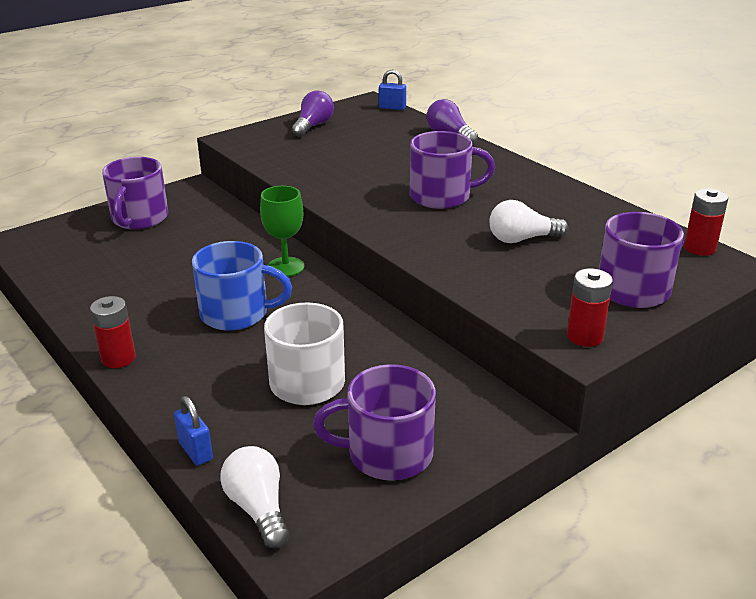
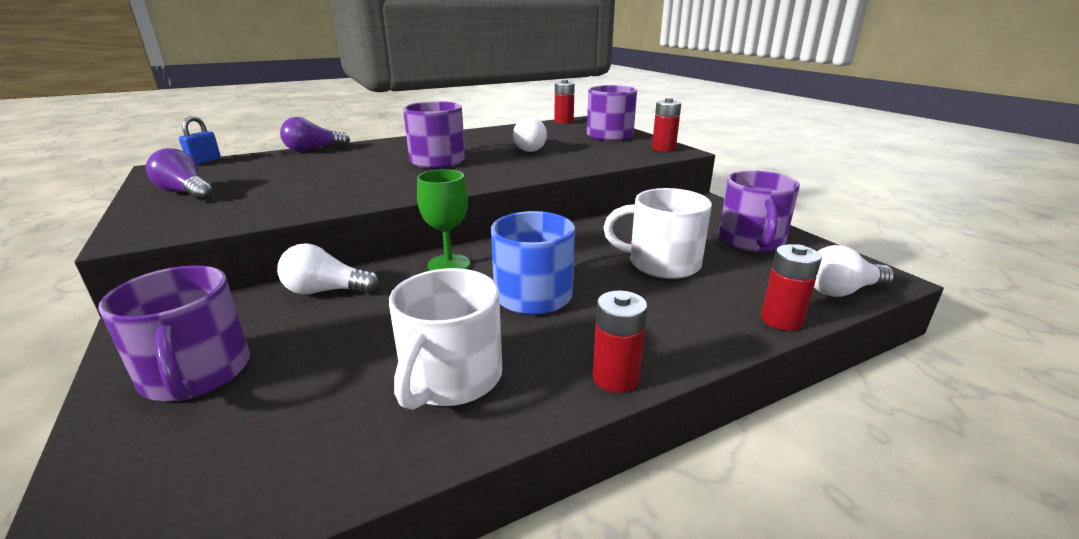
camera: 80 degrees left, 5 degrees down
(126, 295) = (450, 378): none -> white mug
(139, 219) = (196, 374): purple mug -> purple mug turned 45 degrees clockwise
(196, 451) = (781, 320): blue padlock -> red battery
(235, 229) = (326, 291): none -> white light bulb

